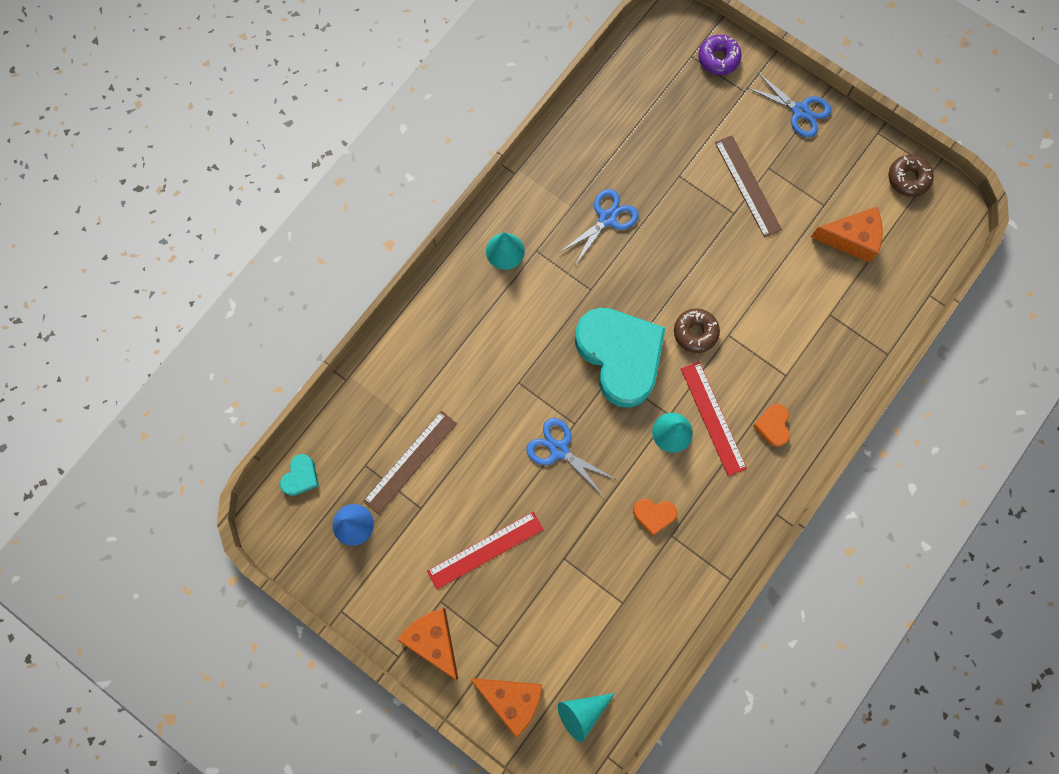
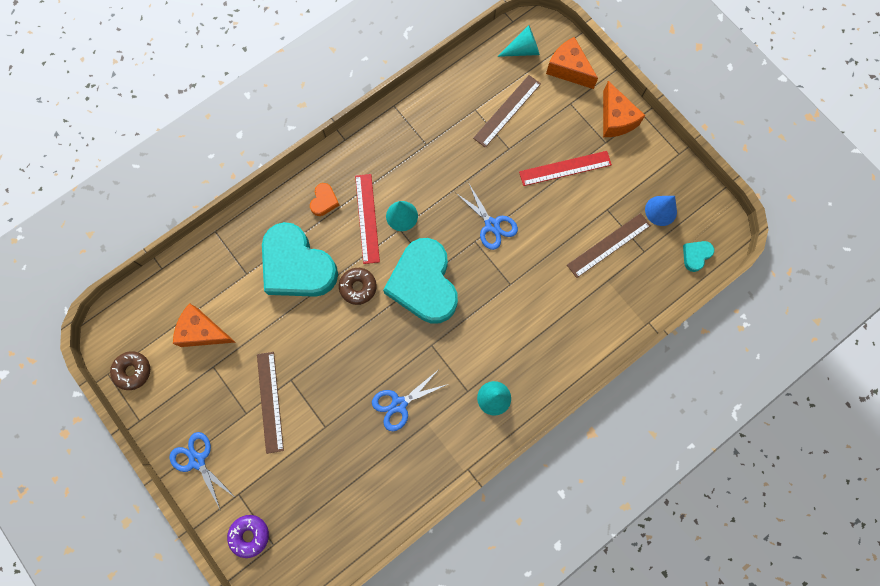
camera: 165 degrees left, 0 degrees up
(579, 612) = (507, 111): none -> brown ruler
(654, 515) = (434, 161): orange heart -> none
(775, 339) = (297, 266): none -> turquoise heart

